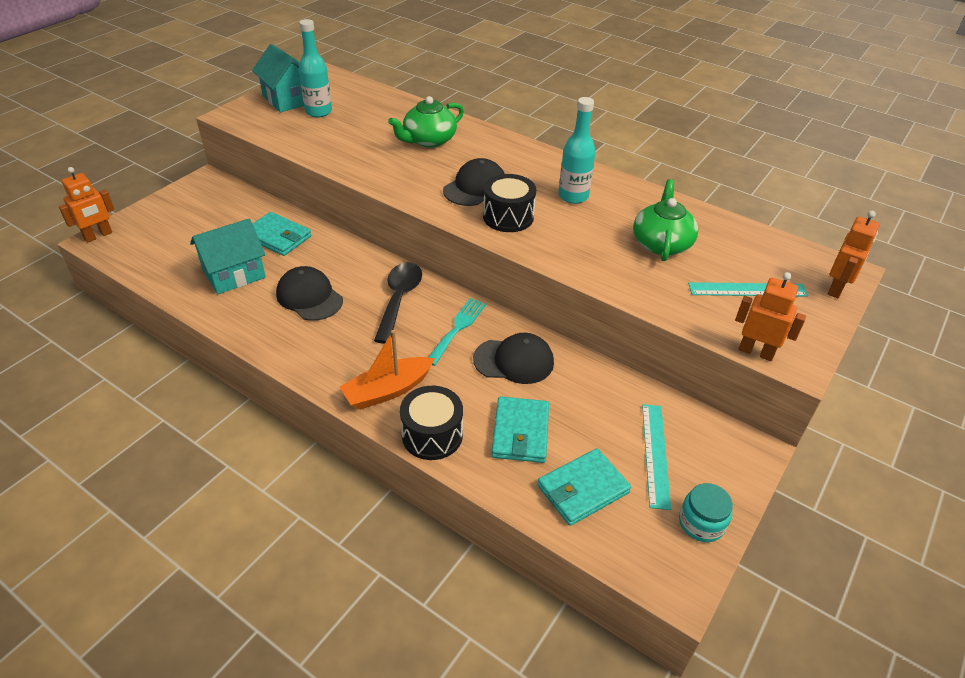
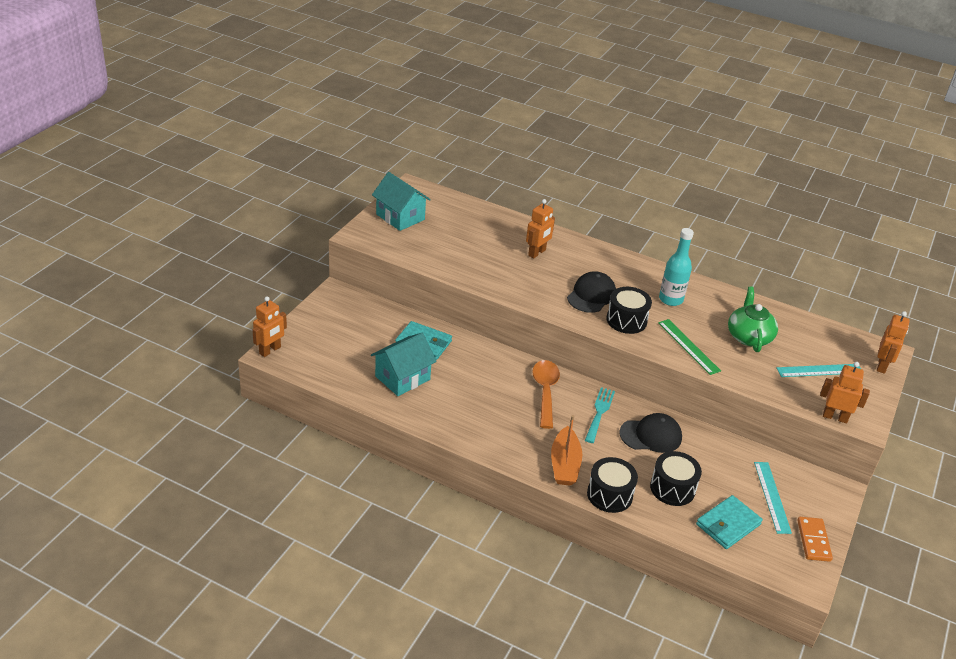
camera: 10 degrees left, 5 degrees down
(309, 297) = (473, 394): black cap -> none
(318, 112) = (432, 229): turquoise bottle -> none
(388, 390) = (564, 464): orange boat -> orange boat turned 45 degrees counterclockwise
(399, 299) = (545, 391): black spoon -> orange spoon
(428, 140) = (537, 253): green teapot -> orange robot
(520, 432) = (672, 488): turquoise wallet -> black drum
(578, 251) = (688, 346): none -> green ruler
(701, 523) = (813, 540): turquoise jar -> orange domino

